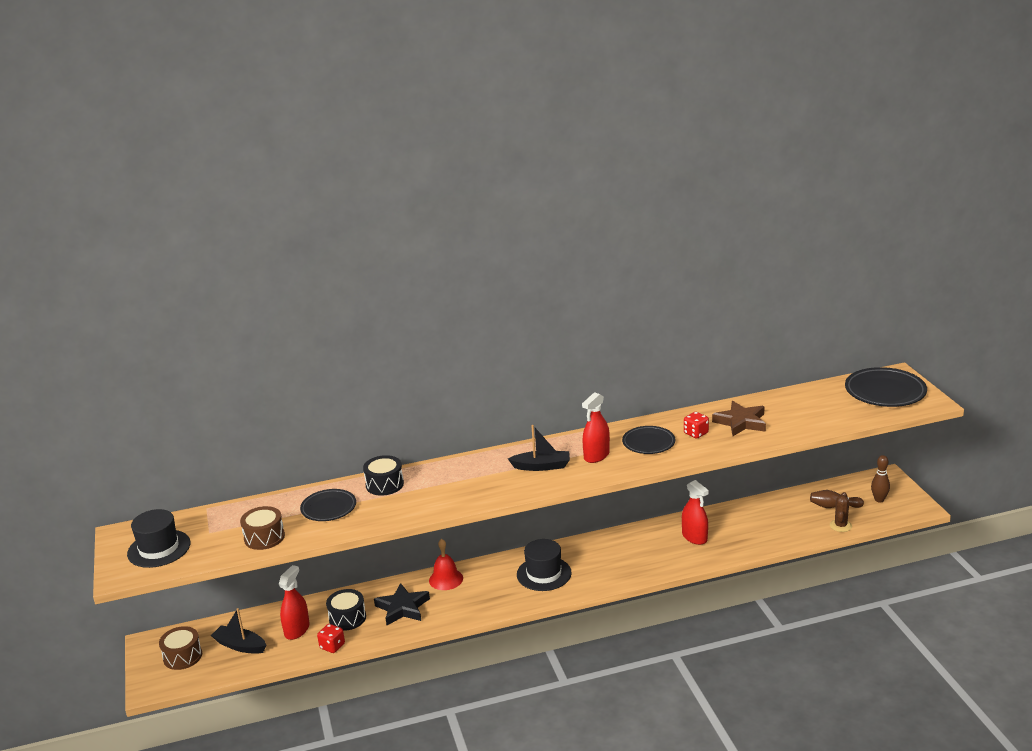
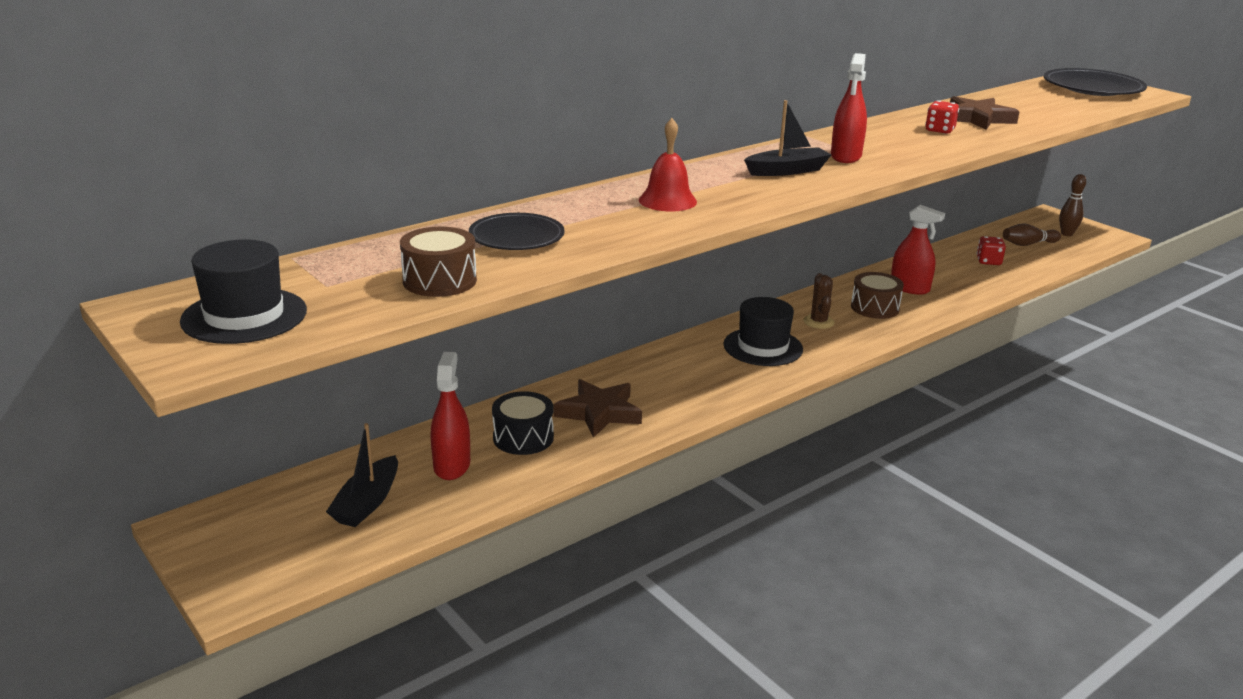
camera: 25 degrees left, 0 degrees up
(182, 656) = (269, 536): brown drum -> brown drum (875, 308)
(240, 646) = (367, 503): black boat -> black boat turned 75 degrees counterclockwise
(332, 646) = (529, 477): red dice -> red dice (988, 261)
(384, 484) = (578, 206): black drum -> none
(403, 608) = (599, 412): black star -> brown star
(446, 579) = (632, 371): red bell -> red bell (667, 200)
(648, 443) = (895, 141): black plate -> none
(840, 526) = (1056, 260): brown cactus -> brown cactus (818, 322)

